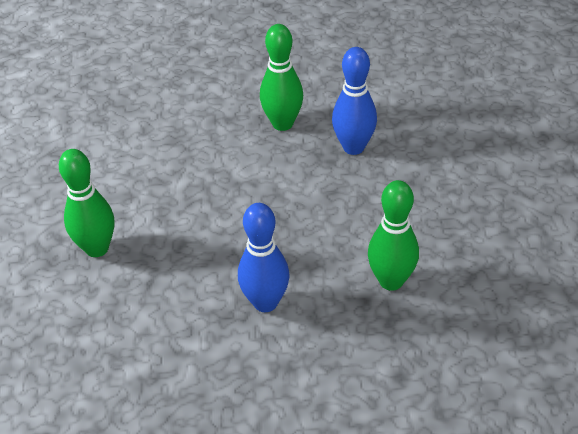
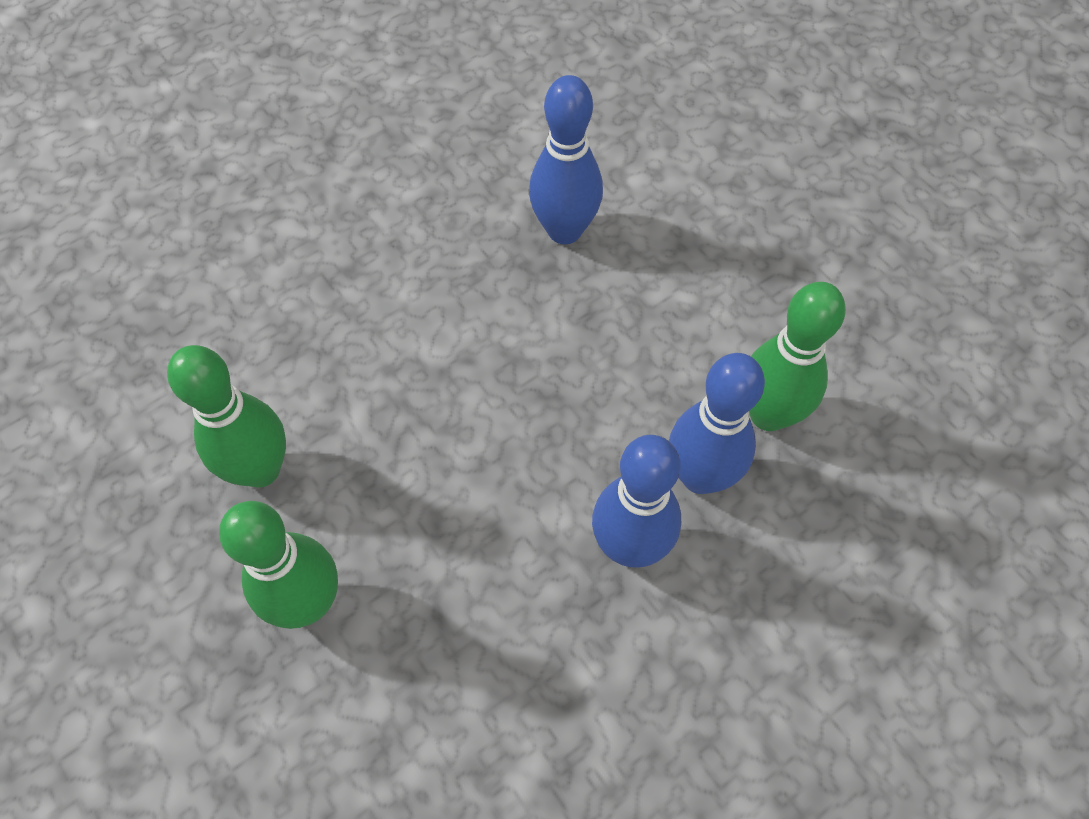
camera: 35 degrees left, 15 degrees up
(282, 123) = (436, 240): green bowling pin -> green bowling pin (261, 469)
(329, 290) = (700, 476): none -> blue bowling pin

